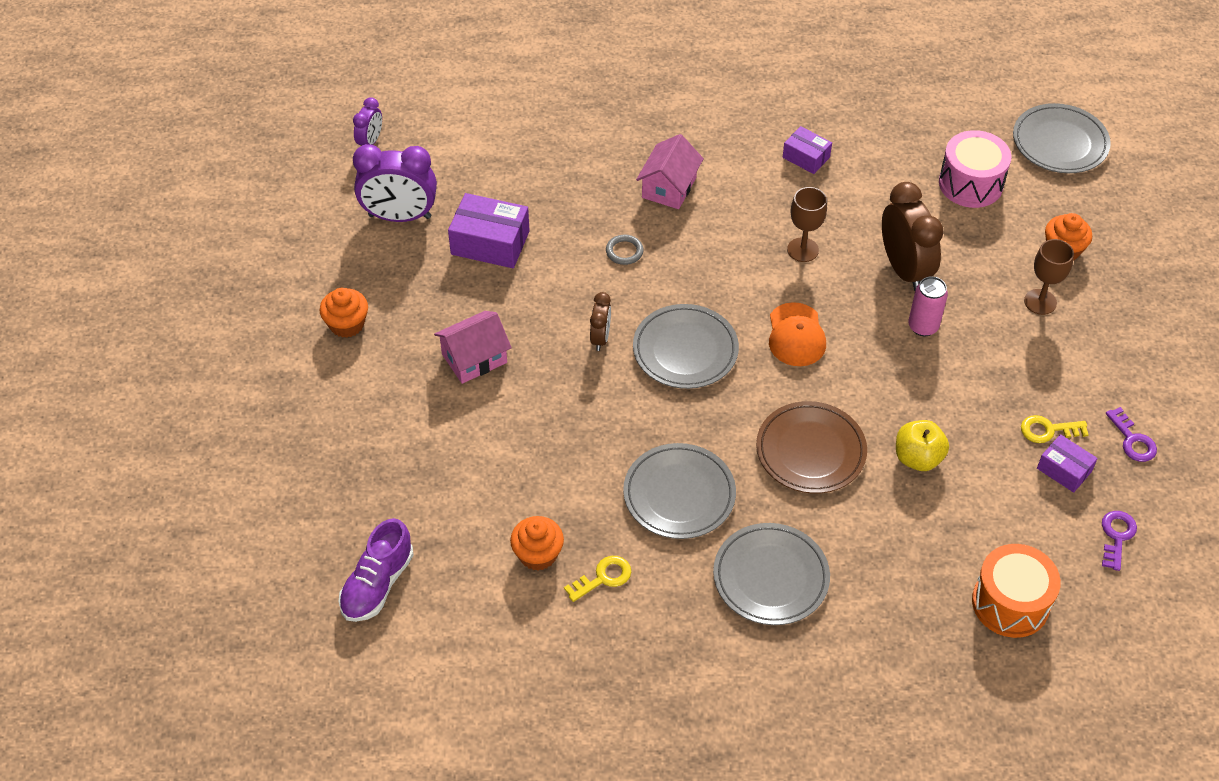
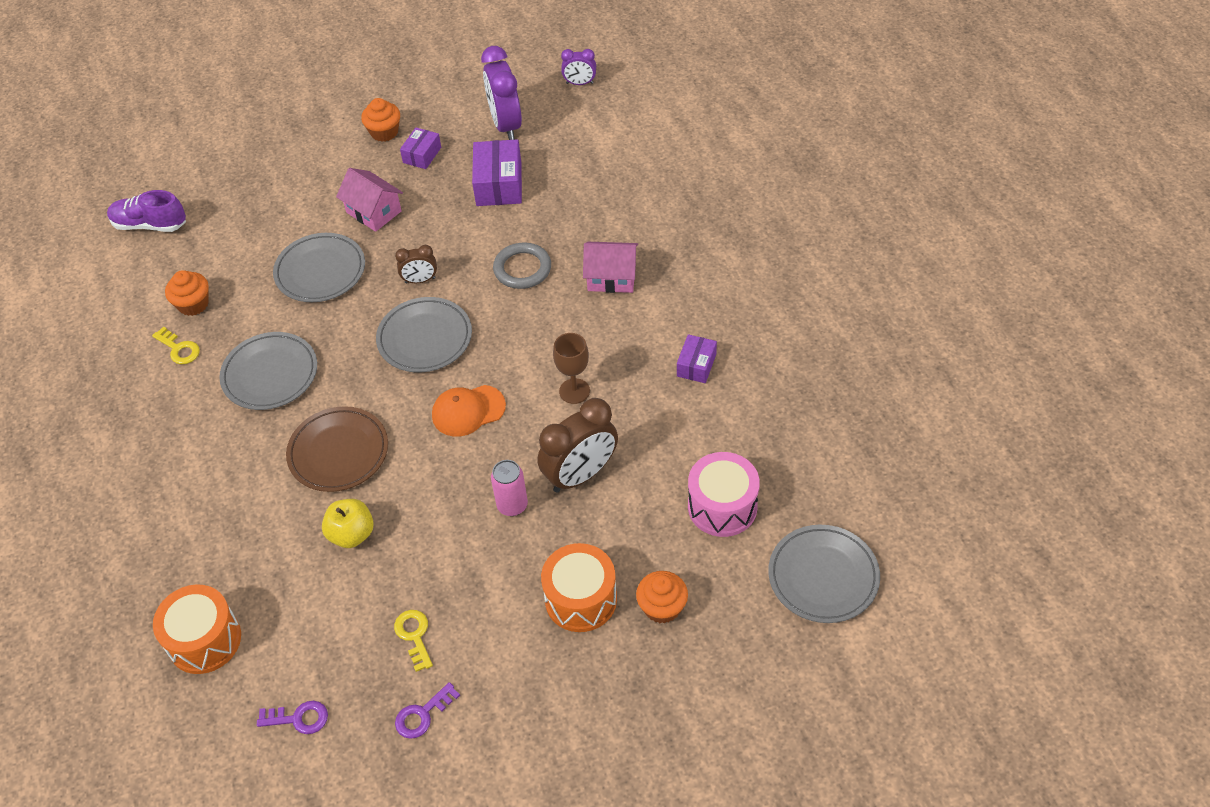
camera: 75 degrees right, 0 degrees up
(624, 251) = (522, 269): grey ring -> grey ring, size x1.69
(770, 577) = (199, 456): grey plate -> grey plate (320, 271)
(1040, 302) = (581, 599): brown goblet -> orange drum
(1064, 470) = (368, 658): purple box -> purple box (422, 155)

